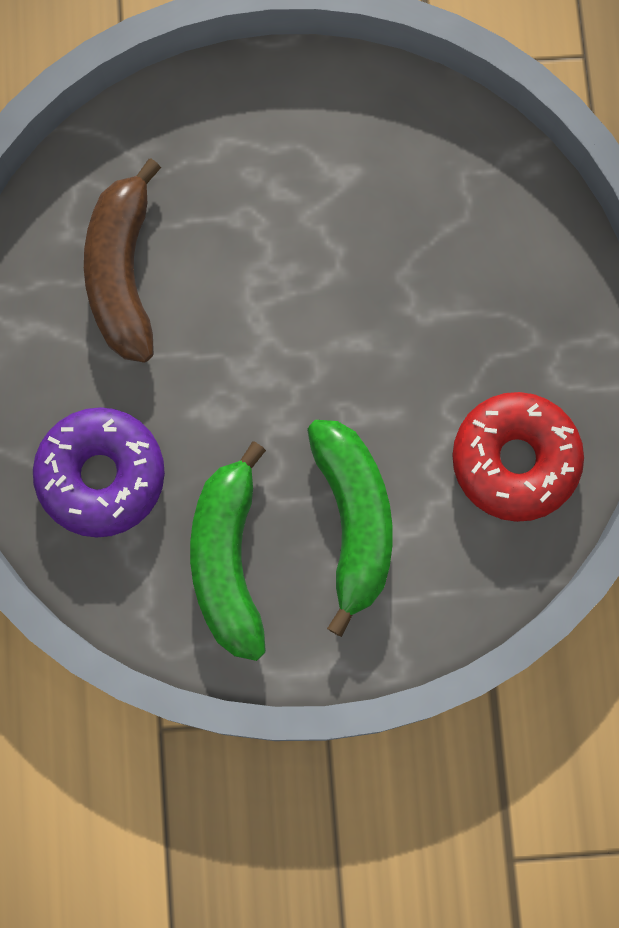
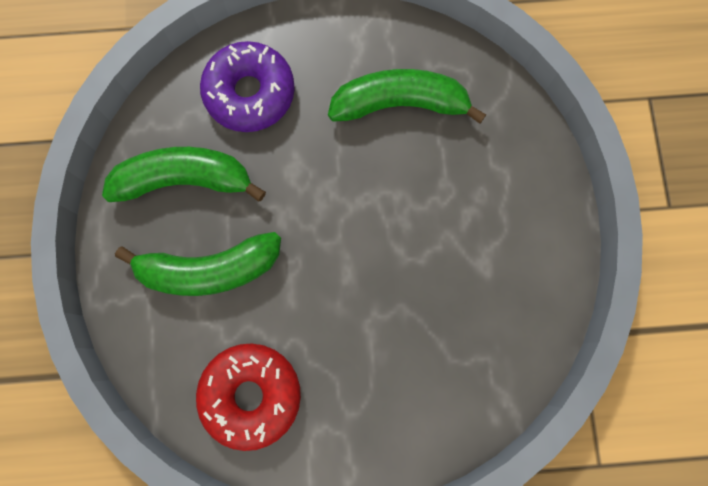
camera: 90 degrees right, 0 degrees up
(123, 272) = (400, 104): brown banana -> green banana

